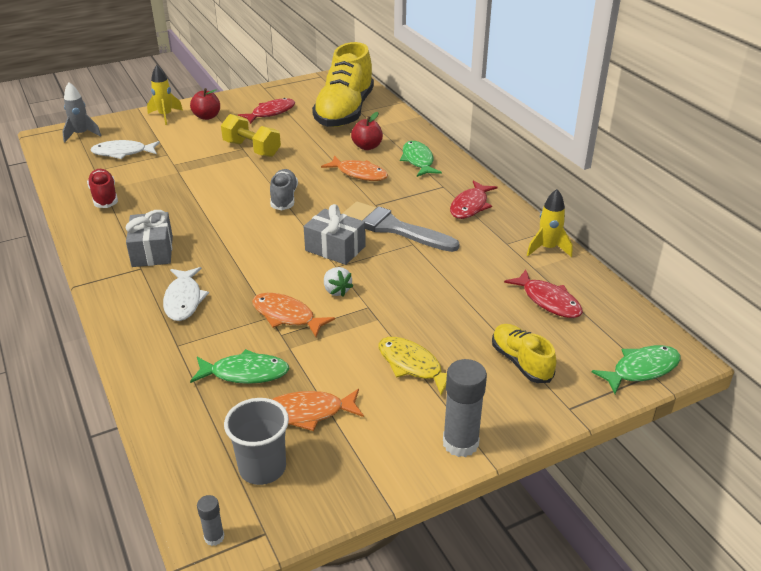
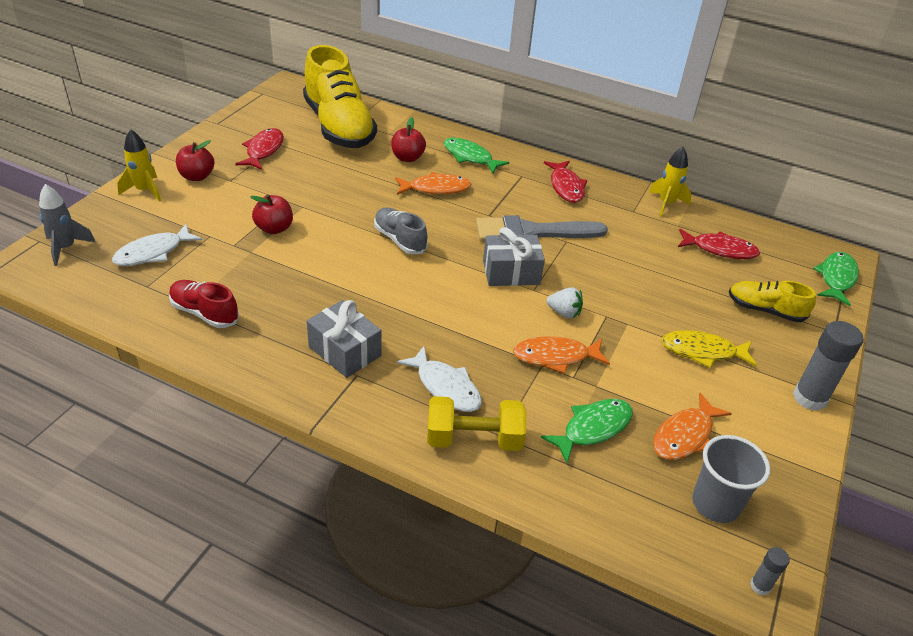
camera: 40 degrees left, 5 degrees up
(211, 163) = (274, 228): none -> red apple
(252, 149) = (297, 198): yellow dumbbell -> yellow dumbbell (474, 439)

